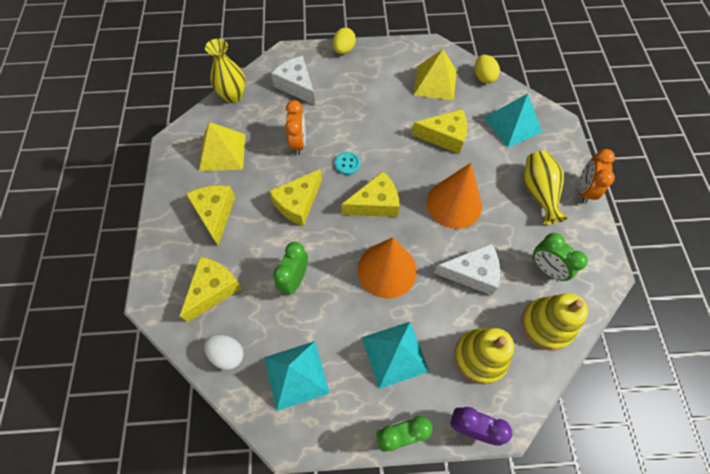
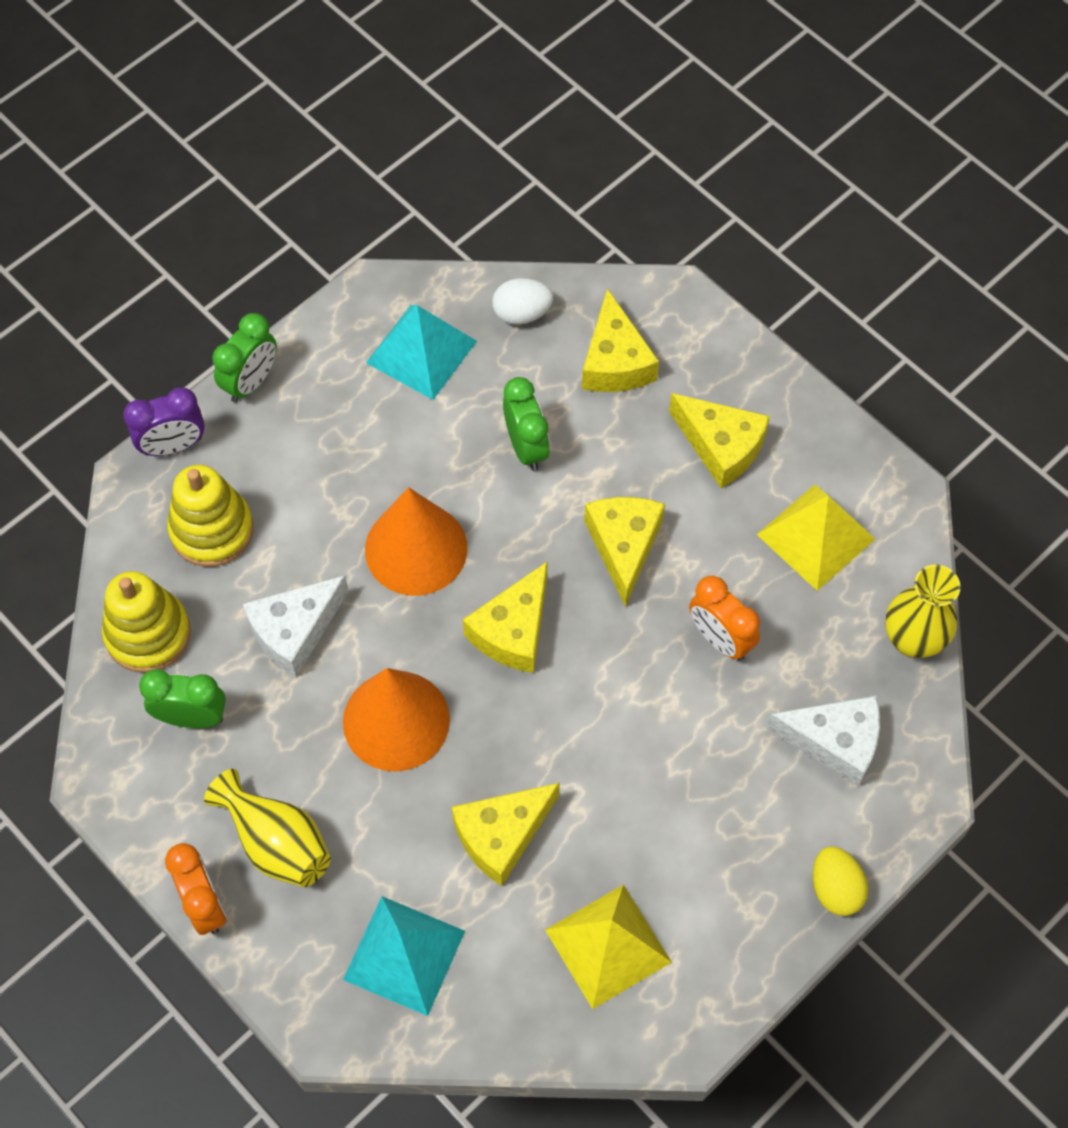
camera: 140 degrees right, 0 degrees up
(347, 164) = (612, 662): turquoise button -> none
(395, 354) = (322, 456): turquoise pyramid -> none
(483, 77) = (530, 1032): yellow egg -> none

